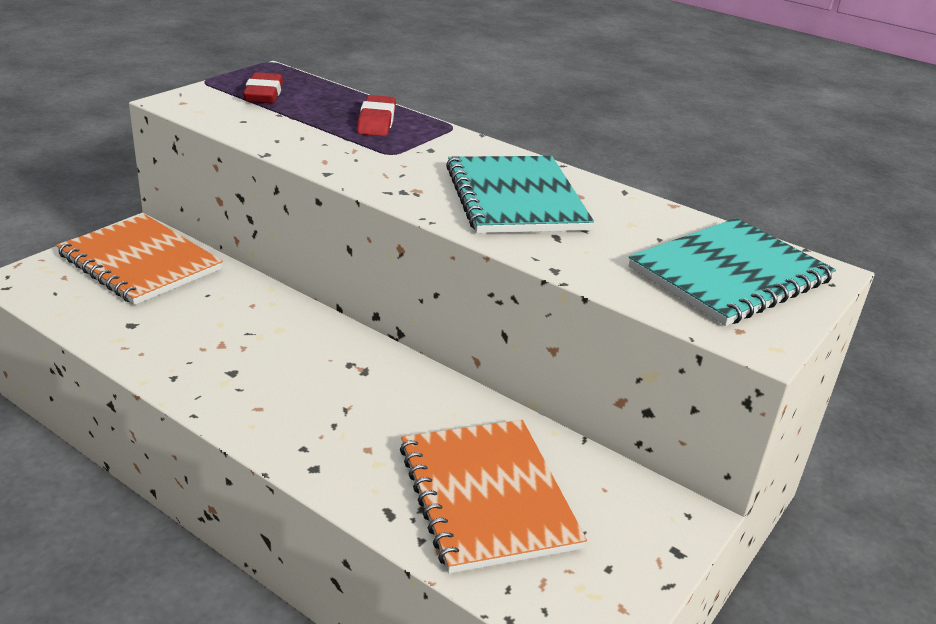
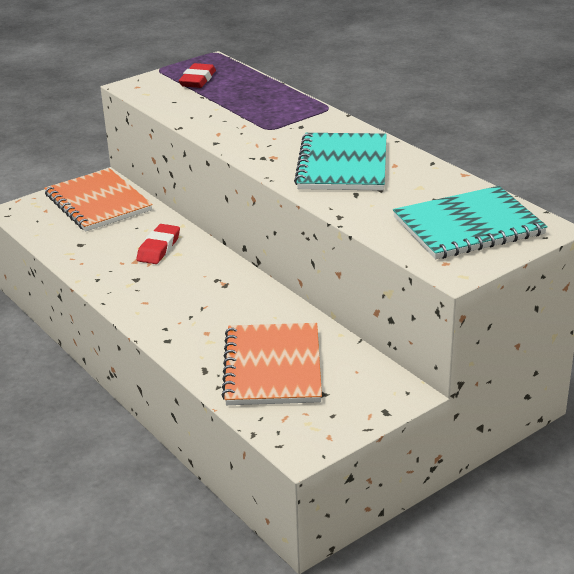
camera: 20 degrees right, 0 degrees up
(376, 121) = (271, 103): red eraser -> red eraser (158, 248)

